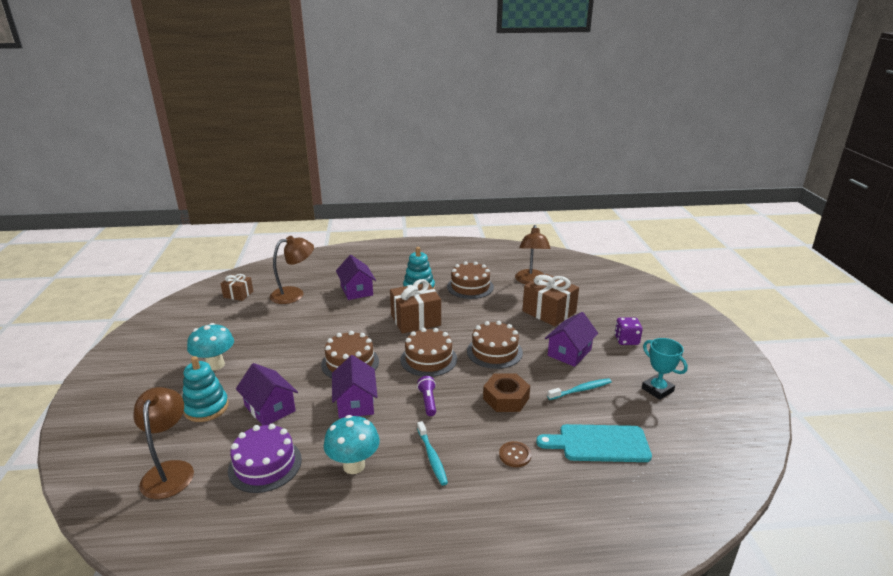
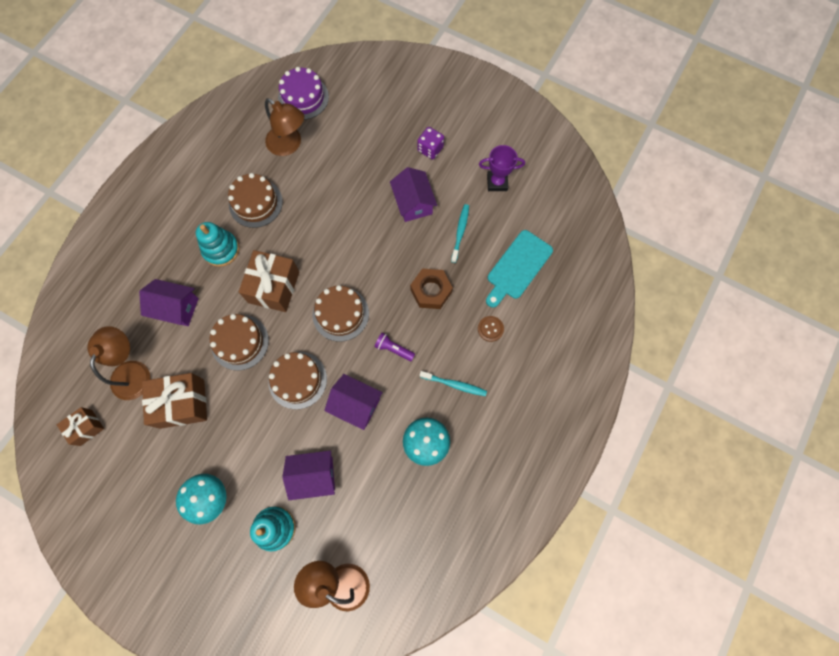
camera: 55 degrees left, 45 degrees up
(265, 465) = (381, 507): purple cake -> purple cake (303, 97)
(494, 351) = (369, 256): brown cake -> brown cake (240, 342)
(549, 312) = (349, 171): brown gift -> brown gift (182, 403)
(657, 390) = (497, 182): turquoise trophy -> purple trophy

